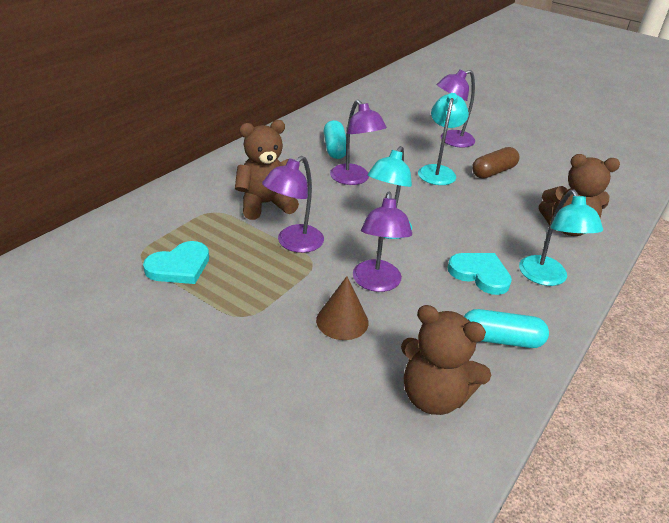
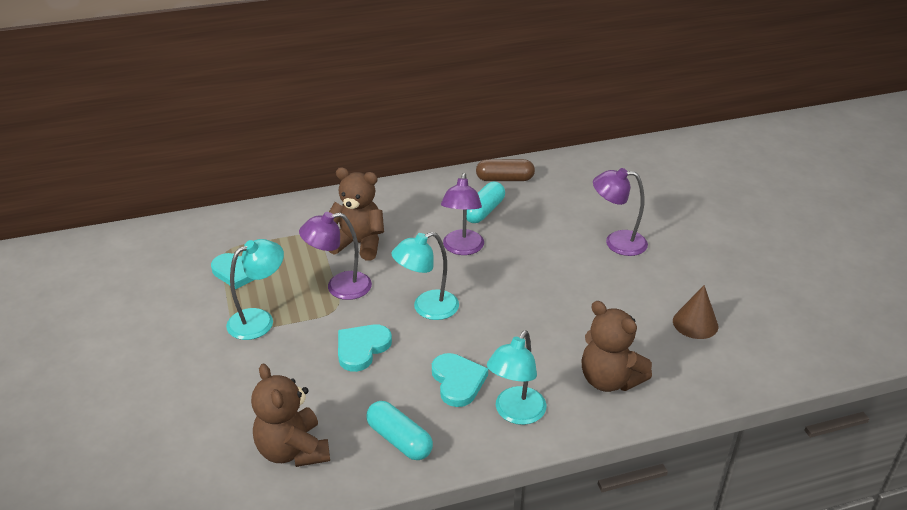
camera: 40 degrees right, 0 degrees up
(342, 321) = (299, 364): brown cone -> brown cone (695, 323)
(377, 283) = (362, 348): purple lamp -> turquoise heart
(438, 171) = (555, 270): turquoise lamp -> turquoise lamp (259, 320)
(493, 172) = (615, 292): brown capsule -> brown capsule (505, 179)

